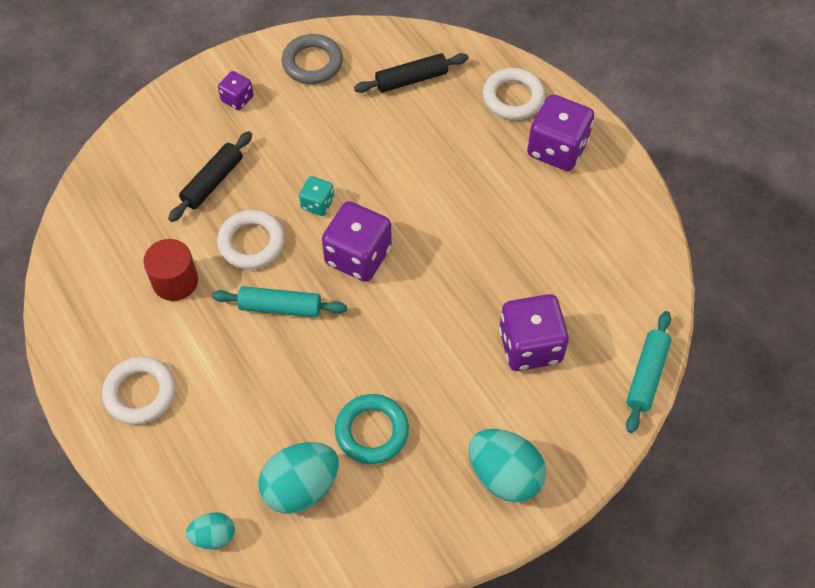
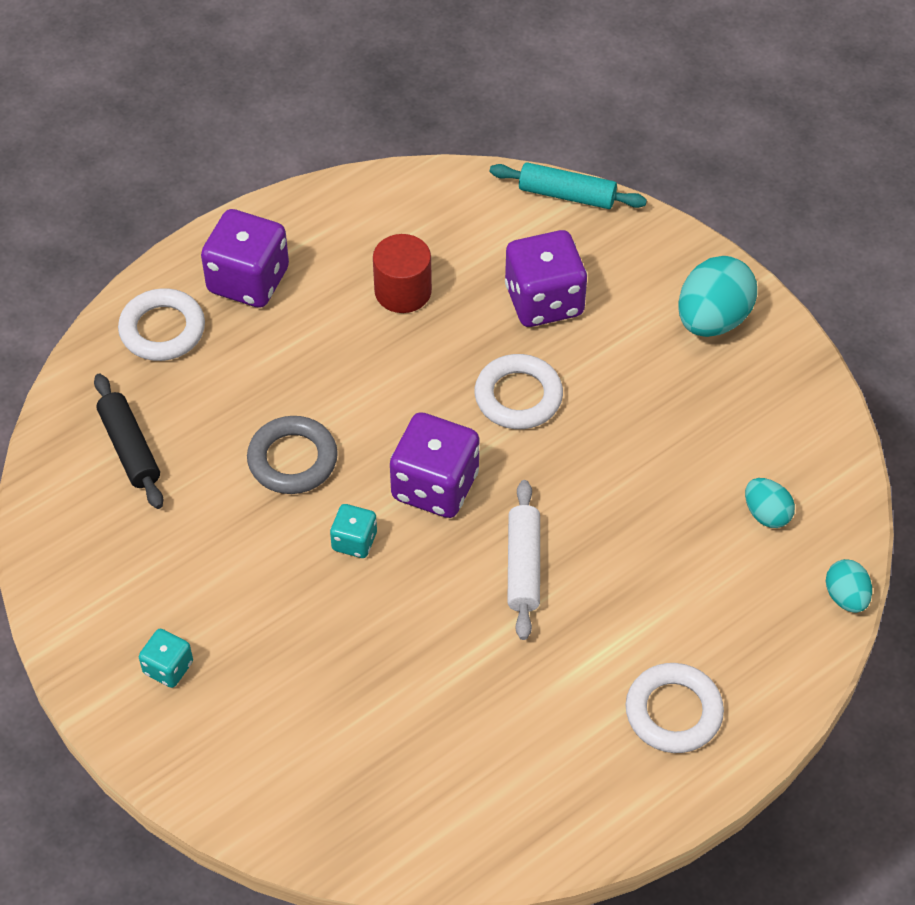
camera: 95 degrees left, 5 degrees down
(175, 281) = (497, 699): red cylinder -> red cylinder (403, 291)
(212, 182) = (324, 678): black rolling pin -> none
(237, 99) = (168, 668): purple dice -> turquoise dice
(251, 243) = (425, 613): white ring -> white ring (518, 396)
(280, 307) = (523, 566): turquoise rolling pin -> white rolling pin
(301, 487) = (766, 514): turquoise egg -> turquoise egg, size x0.56
(312, 63) = (97, 576): grey ring -> grey ring (292, 460)
(372, 431) = (682, 449): turquoise ring -> none

